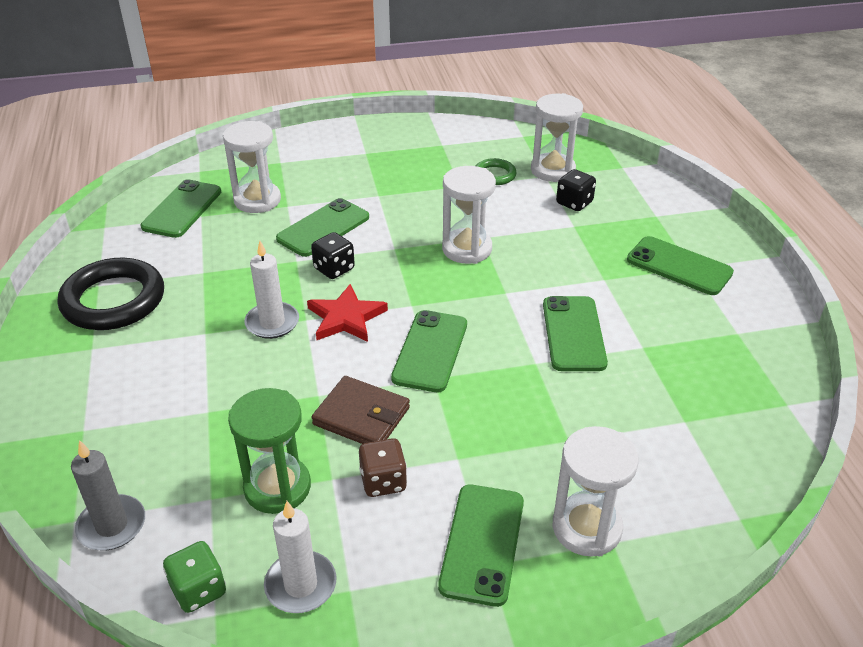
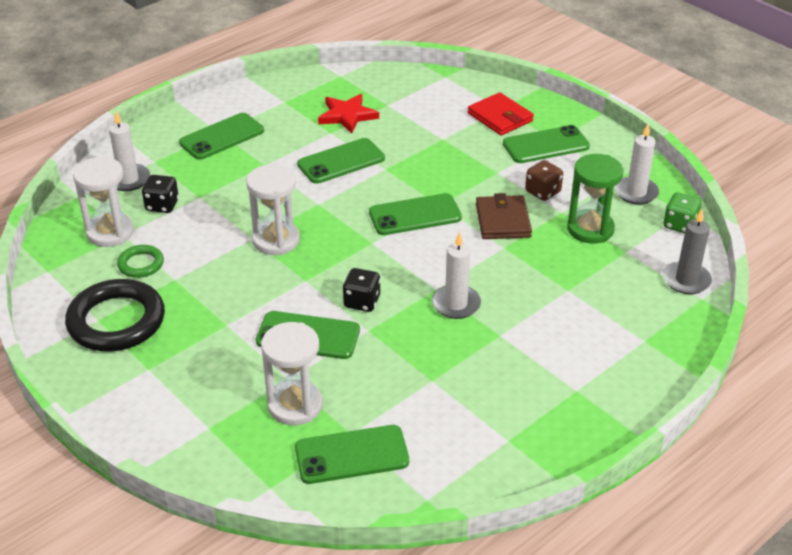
camera: 120 degrees left, 0 degrees up
(113, 300) = (516, 415): black ring -> black ring (116, 321)
(346, 318) = (416, 269): red star -> red star (347, 116)
(586, 528) = (500, 117): white hourglass -> red wallet
(631, 195) = (128, 180): none -> white candle
(679, 266) = (222, 137): green phone -> green phone turned 45 degrees clockwise

